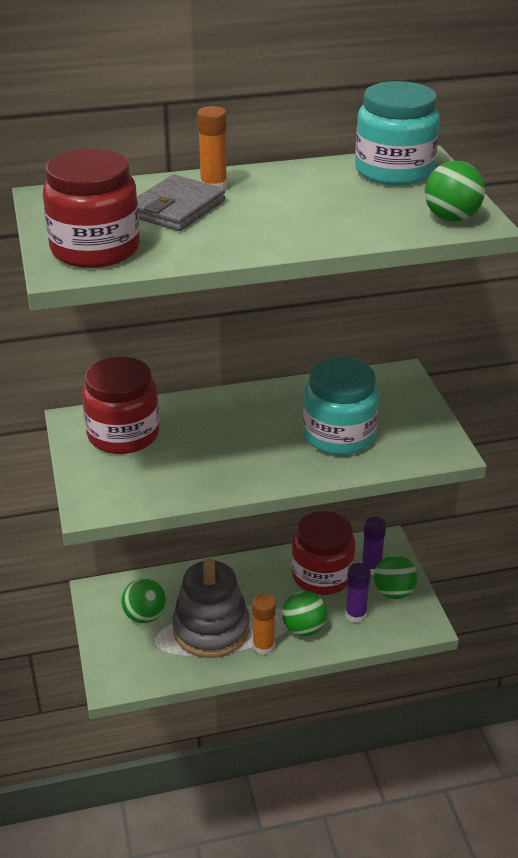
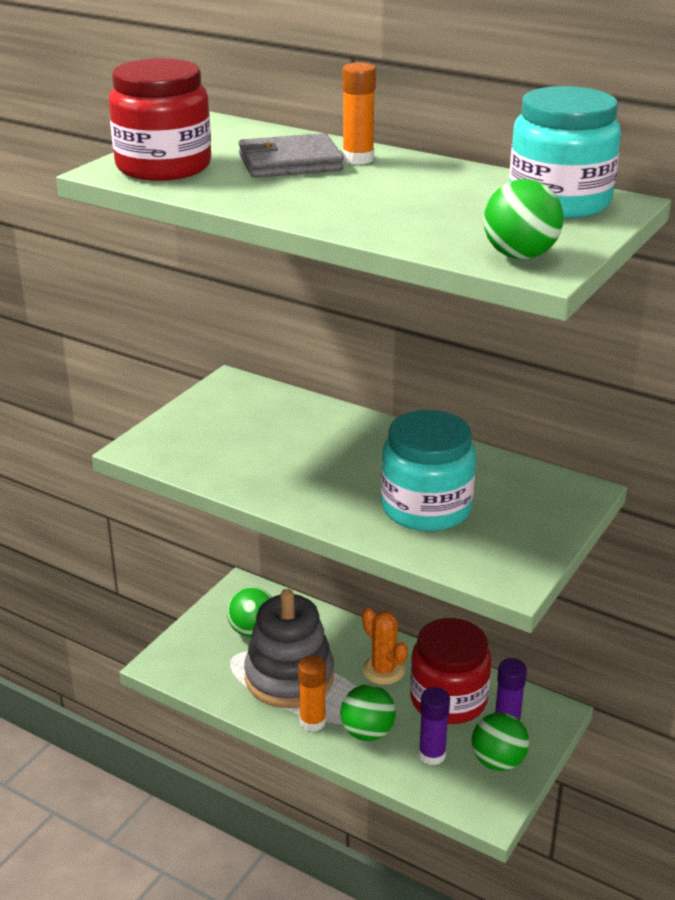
camera: 45 degrees right, 5 degrees down
(123, 434) = (248, 411): red jar -> none
(262, 583) = (383, 670): none -> orange cactus

